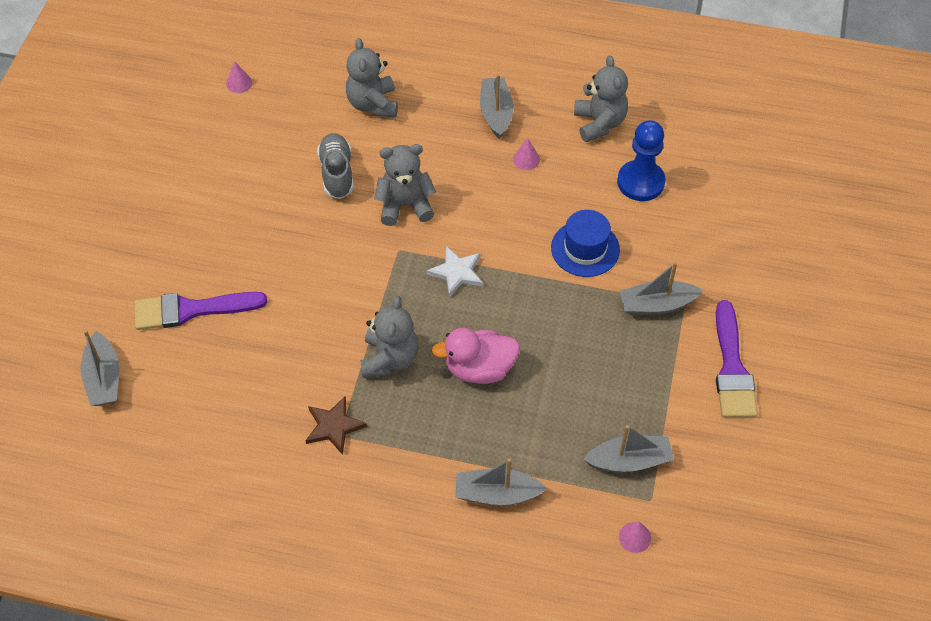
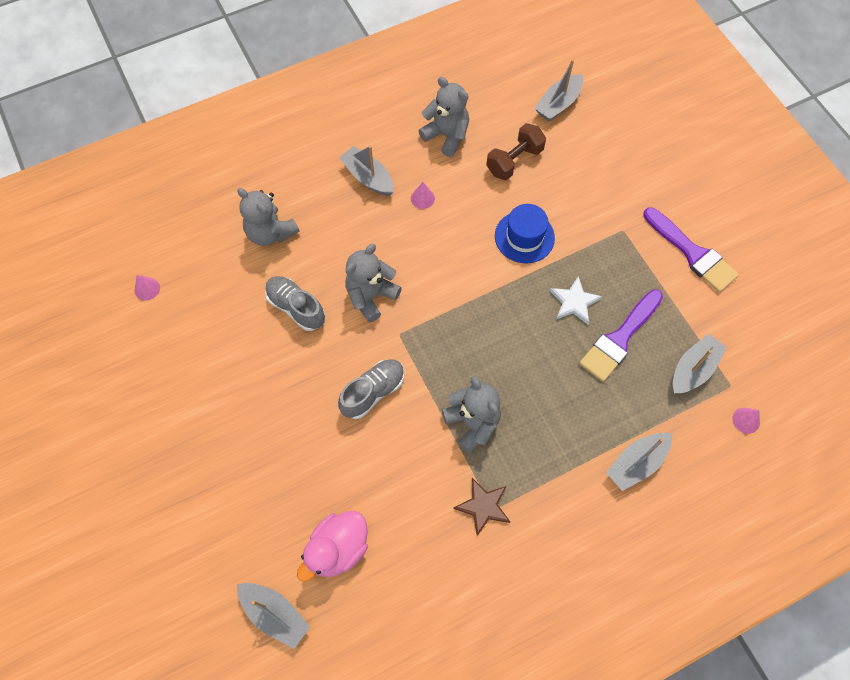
camera: 40 degrees left, 10 degrees up
(191, 310) = (290, 502): purple brush -> purple brush (619, 339)
(333, 278) = (373, 392): none -> grey shoe
(457, 272) = (456, 320): white star -> white star (574, 302)
(479, 369) = (539, 381): pink duck -> pink duck (338, 549)
(640, 182) = (514, 161): blue pawn -> brown dumbbell
(656, 305) = (607, 243): grey boat -> grey boat (558, 104)

